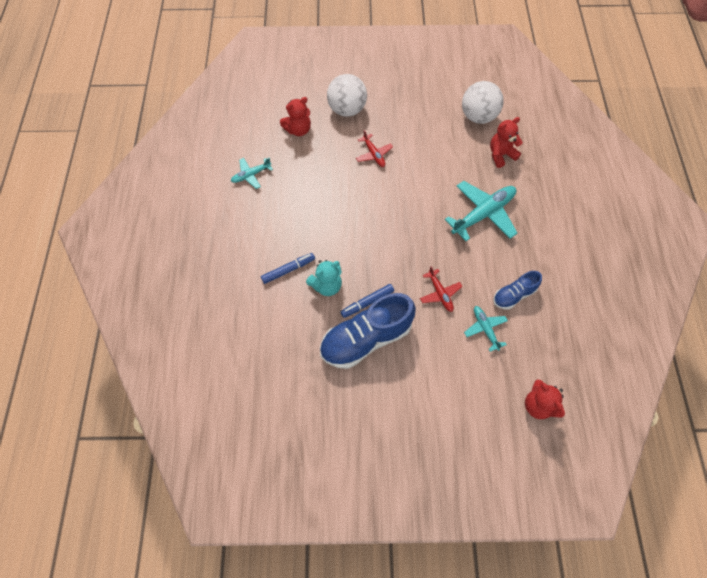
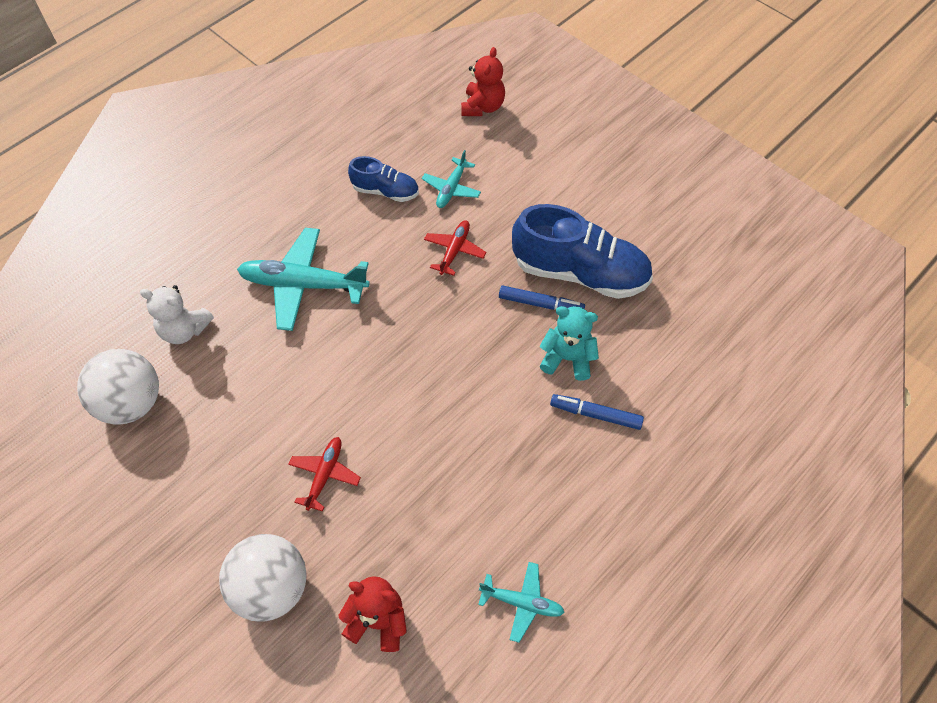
camera: 135 degrees left, 5 degrees down
(501, 155) = (184, 330): red teddy bear -> white teddy bear

